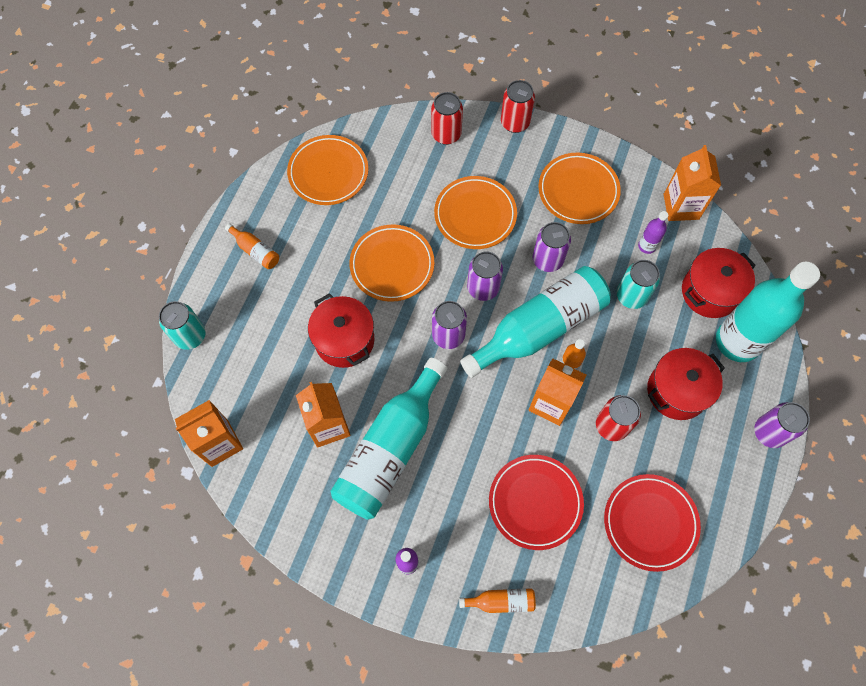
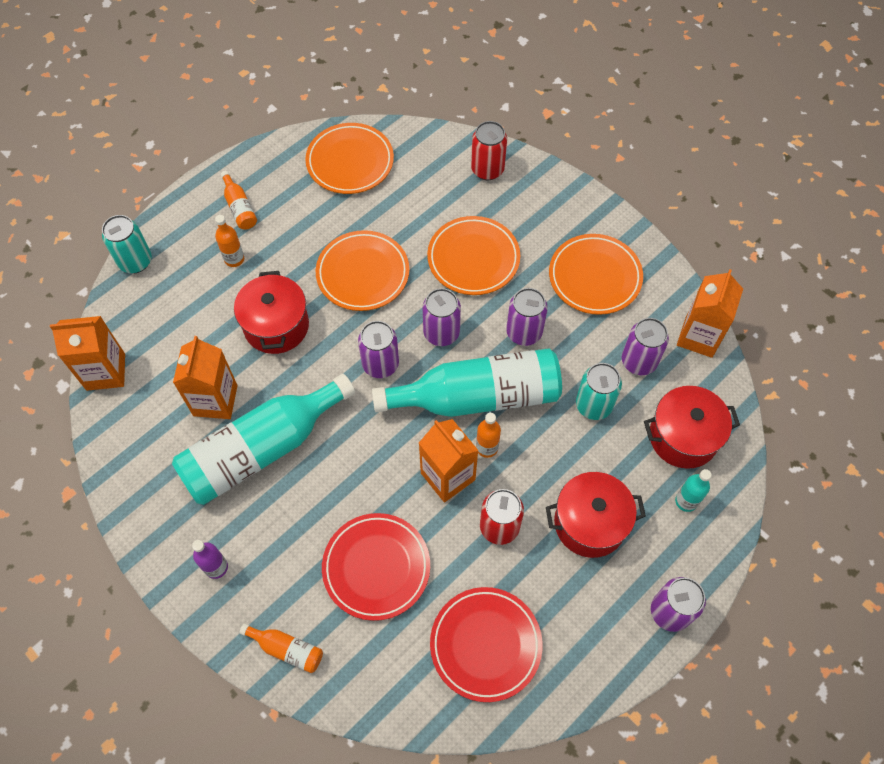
camera: 25 degrees right, 5 degrees down
(276, 298) = (234, 259): none -> orange bottle
(515, 123) = (565, 184): red can -> none
(647, 246) = (638, 361): purple bottle -> purple can
(737, 341) = (686, 501): turquoise bottle -> turquoise bottle, size x0.41

